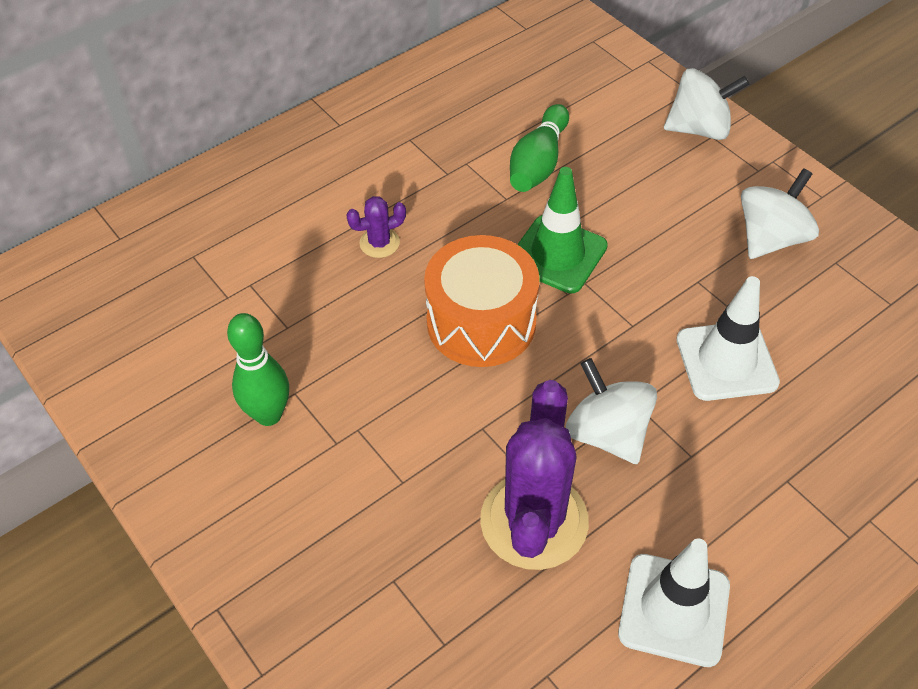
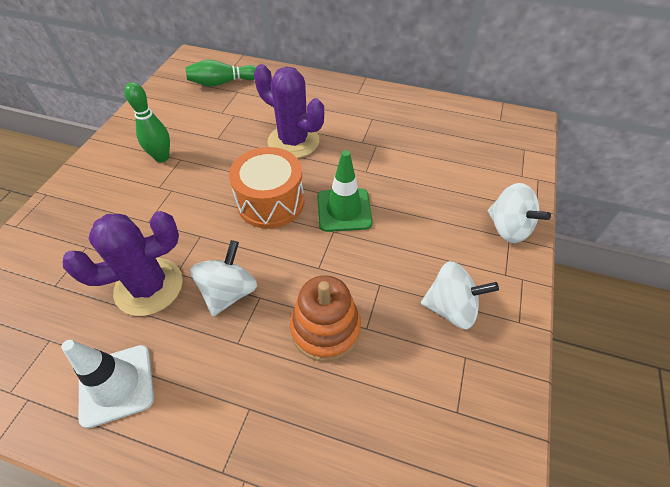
camera: 55 degrees right, 0 degrees up
(379, 243) = (293, 141): purple cactus -> purple cactus, size x2.21
(538, 163) = (404, 171): green bowling pin -> green bowling pin (222, 83)
(726, 361) = (325, 329): white traffic cone -> orange stacking toy

